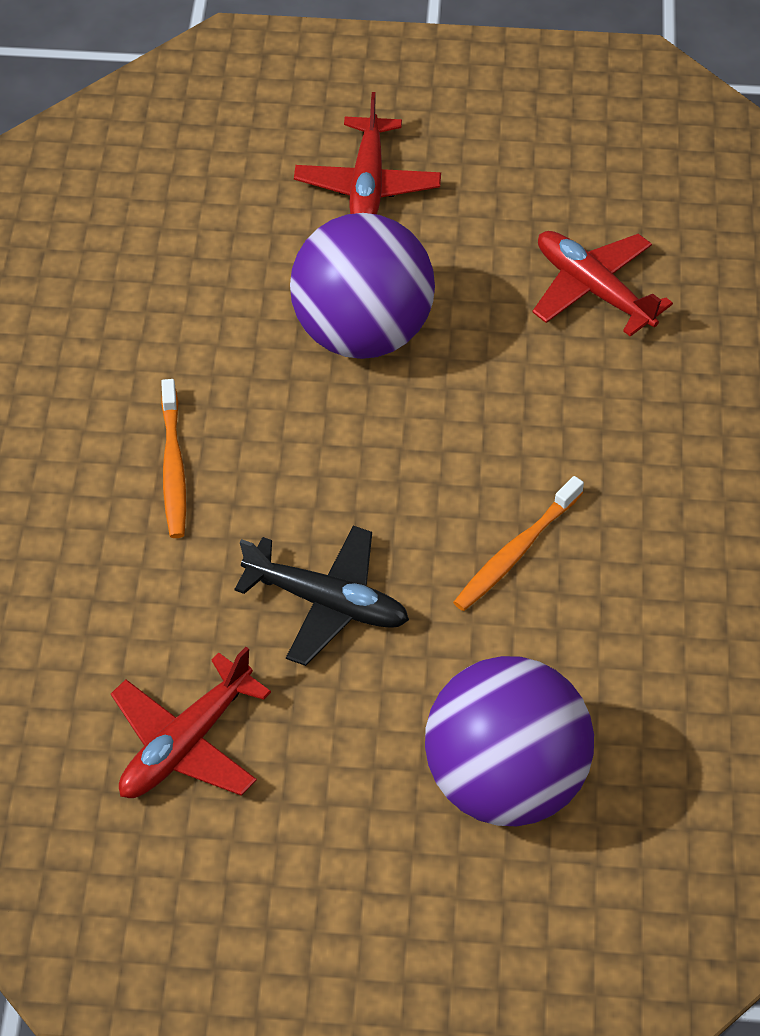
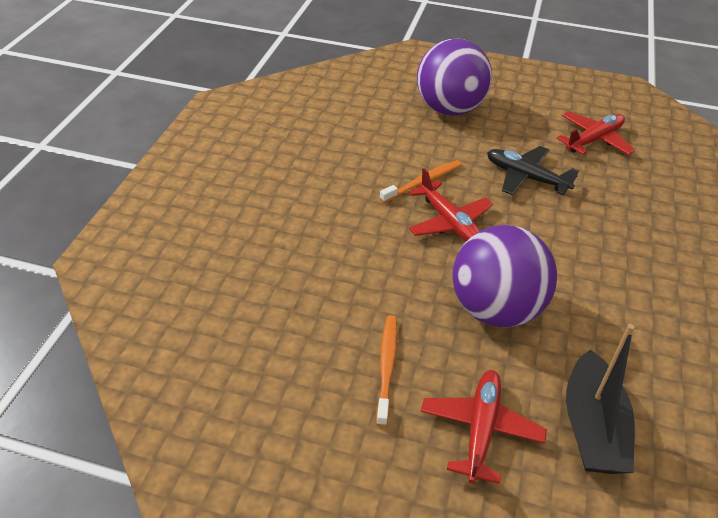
camera: 170 degrees left, 10 degrees down
(173, 467) = (617, 250): orange toothbrush -> orange toothbrush (387, 366)
(236, 208) = (592, 427): none -> black boat
(593, 289) = (328, 310): red plane -> red plane (449, 222)

